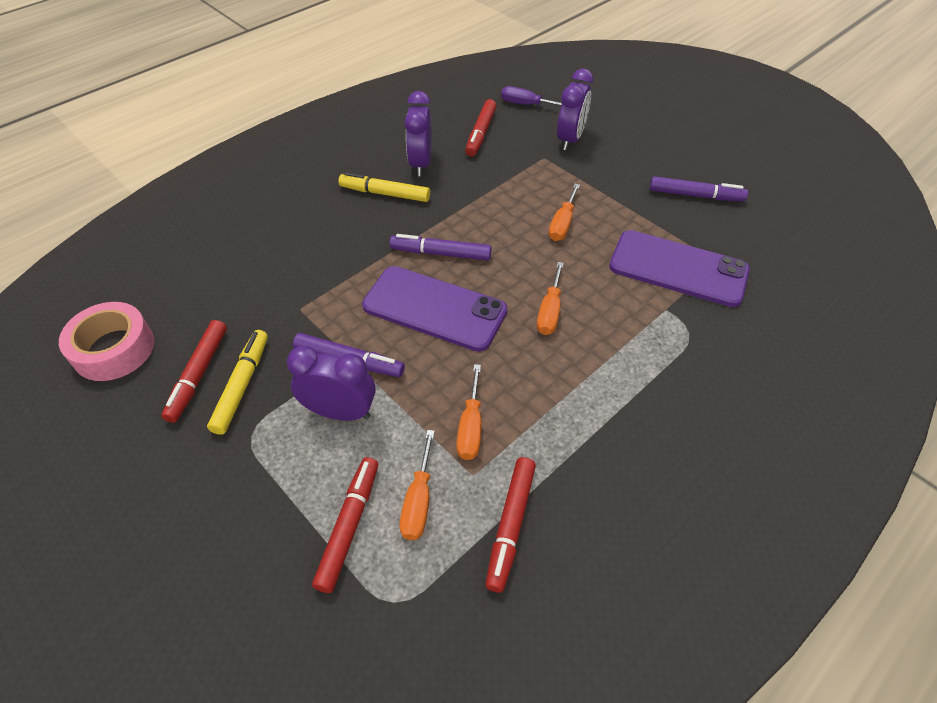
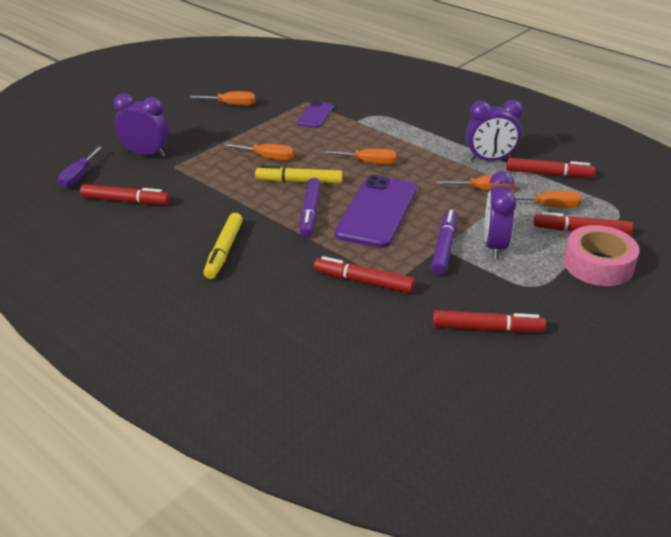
camera: 95 degrees left, 15 degrees down
(114, 349) = (477, 395): pink tape -> pink tape (598, 265)
(242, 385) = (489, 300): yellow marker -> yellow marker (299, 181)
(308, 286) = (363, 281): none -> red marker
(421, 164) = (175, 233): purple clock -> purple clock (489, 159)
(678, 269) = (315, 115): purple phone -> purple phone, size x0.52
(695, 195) = (231, 105): purple marker -> orange screwdriver

